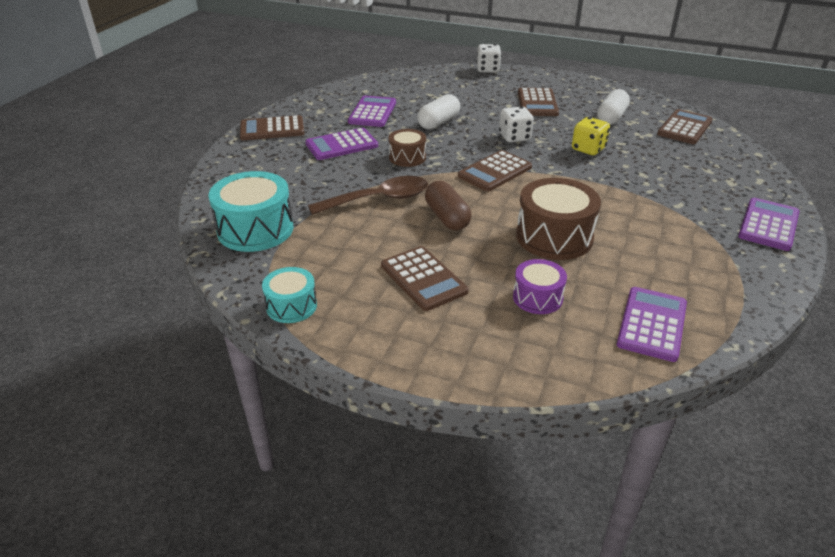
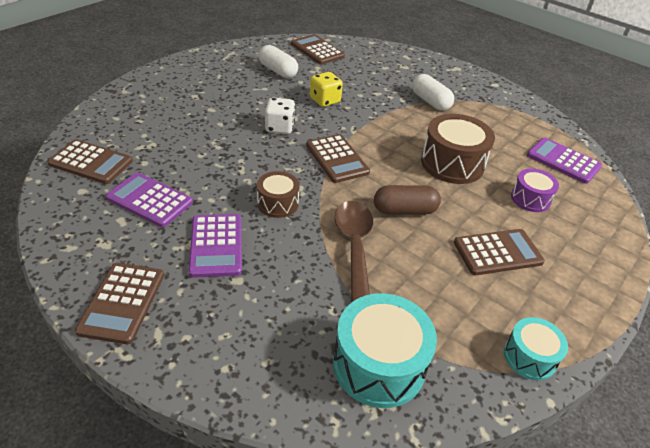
camera: 75 degrees left, 5 degrees up
(438, 122) = (214, 161): white capsule -> white capsule (430, 102)
(488, 69) = (117, 94): white dice -> none
(537, 103) = (221, 93): brown calculator -> brown calculator (91, 162)
(768, 225) = (461, 76): purple calculator -> none

